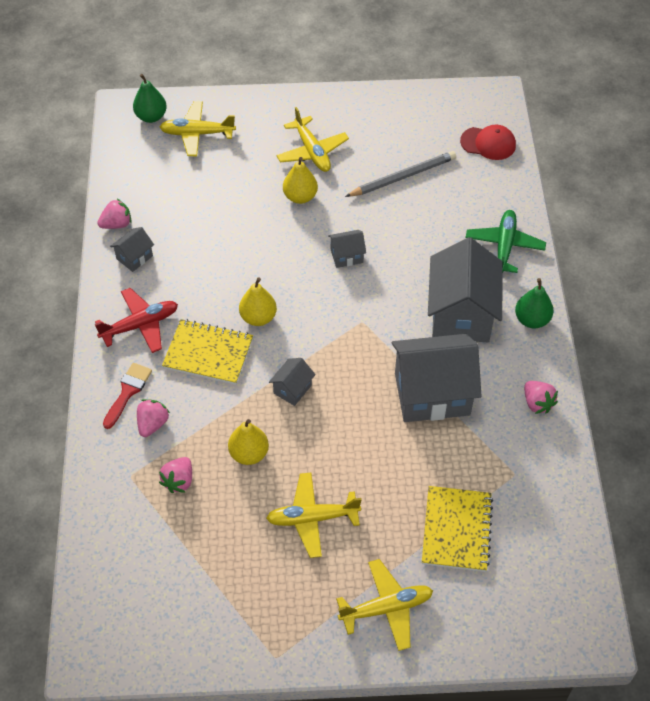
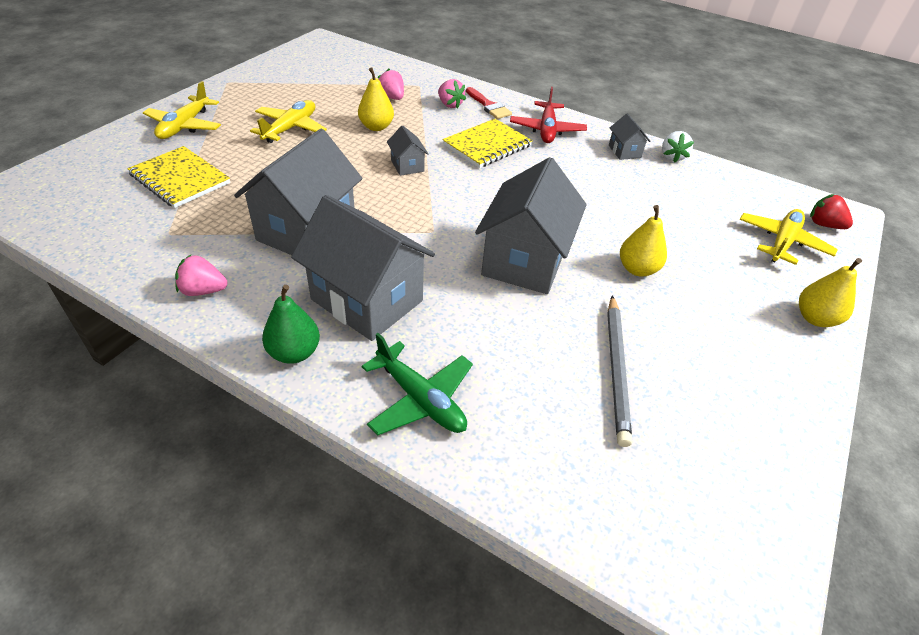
camera: 120 degrees right, 10 degrees down
(117, 224) = (672, 157): pink strawberry -> white strawberry
(151, 116) = (824, 225): green pear -> red strawberry
(258, 317) = (499, 180): yellow pear -> yellow pear (815, 318)
(312, 151) = (710, 311): yellow plane -> none
(346, 256) = (524, 261): grey house -> grey house, size x2.24
(488, 143) = (629, 514): red cap -> none

